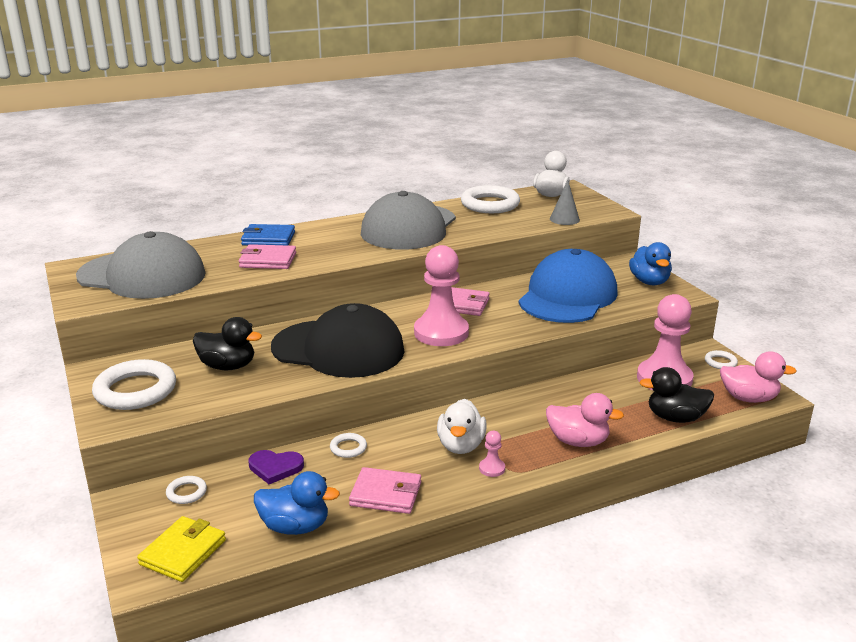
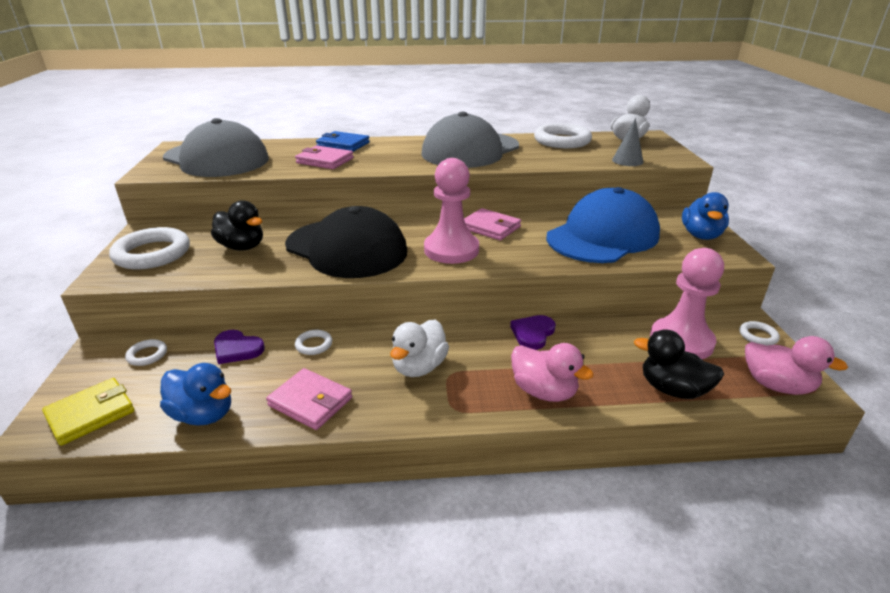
camera: 20 degrees right, 5 degrees up
(492, 468) = (433, 400): pink pawn -> none
(540, 397) = (533, 333): none -> purple heart

